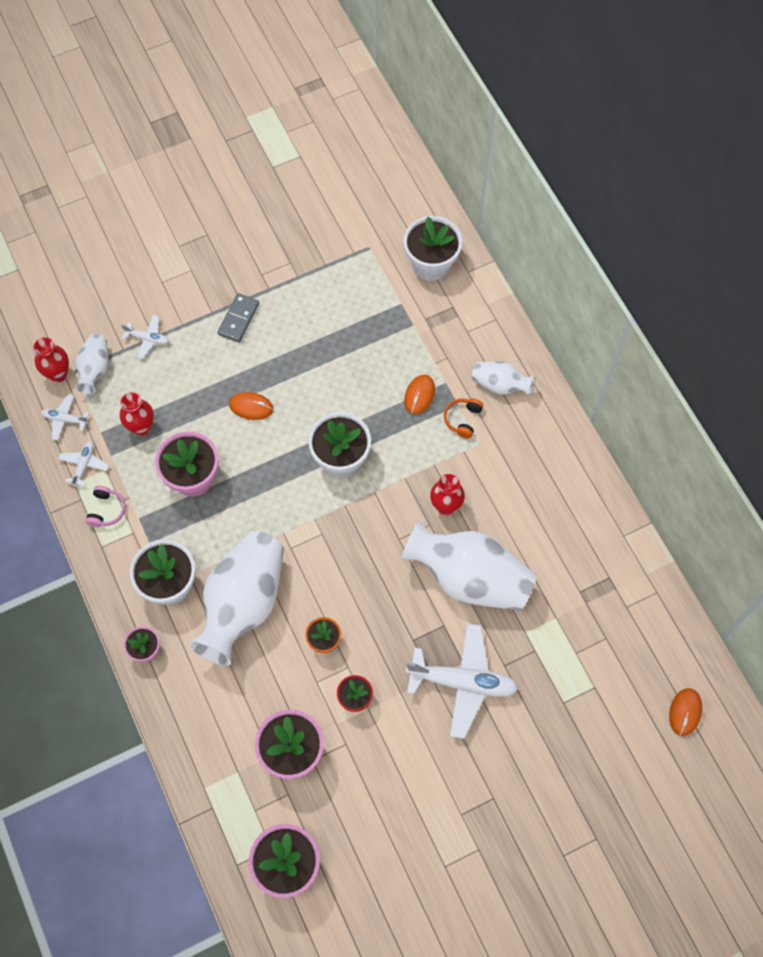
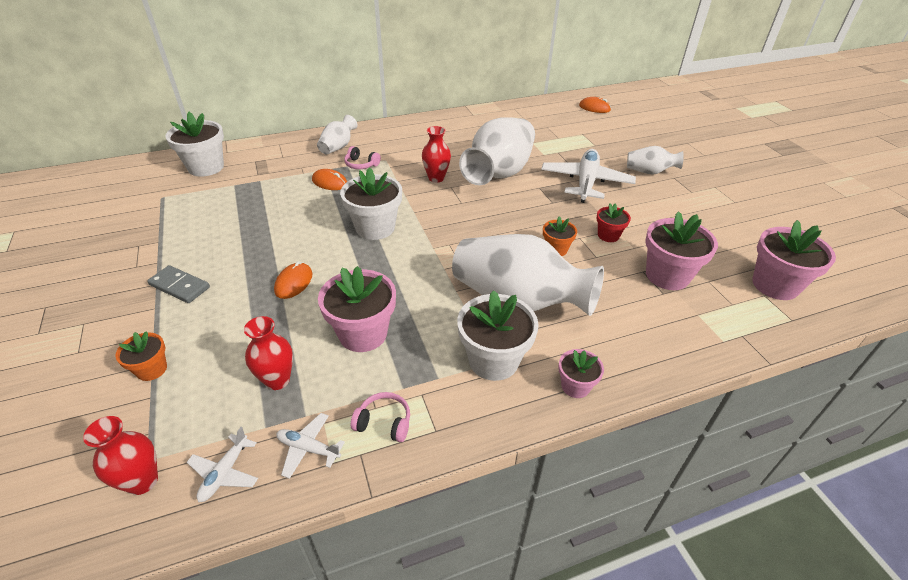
camera: 85 degrees left, 25 degrees down
(95, 369) = (163, 431): white vase -> white vase (649, 172)
(147, 338) = (152, 369): white plane -> orange flower pot
(462, 419) = (361, 165): orange headphones -> pink headphones

